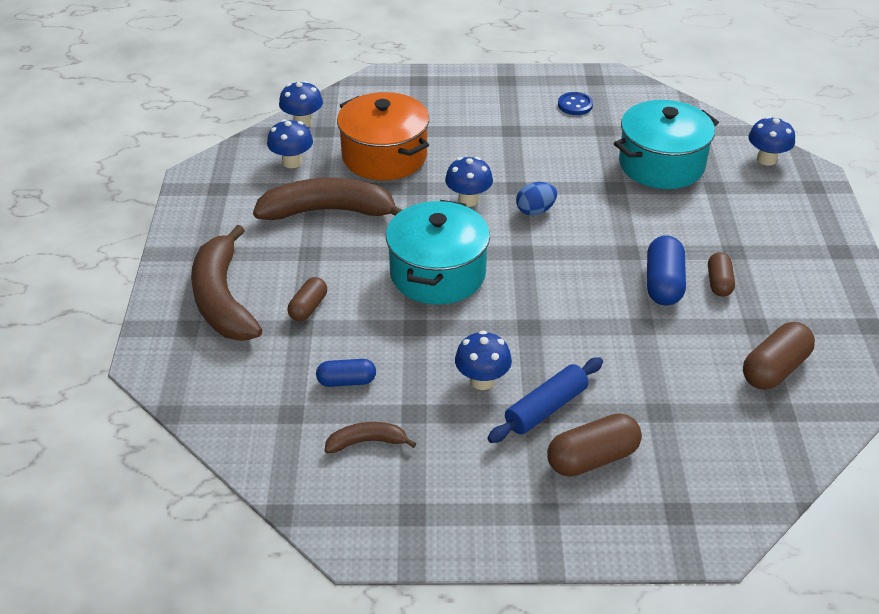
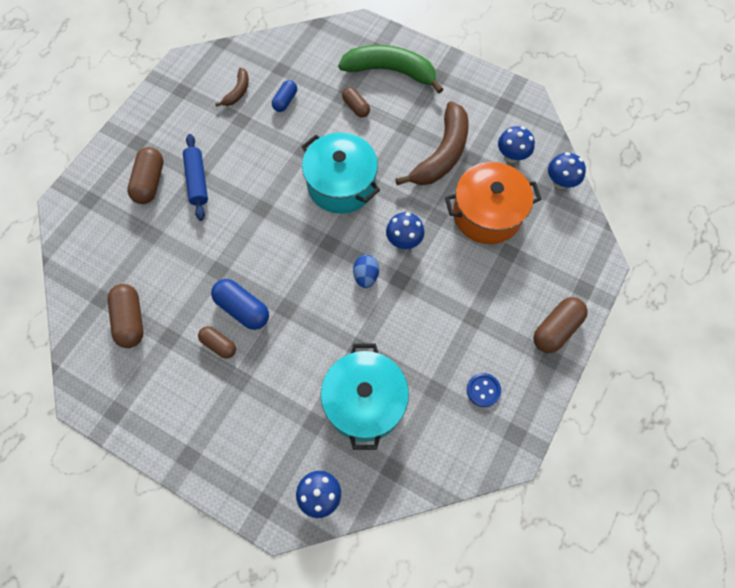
camera: 120 degrees right, 25 degrees up
(223, 299) = (390, 71): brown banana -> green banana
(475, 84) = (556, 329): none -> brown capsule
(482, 381) = (239, 162): blue mushroom -> none

